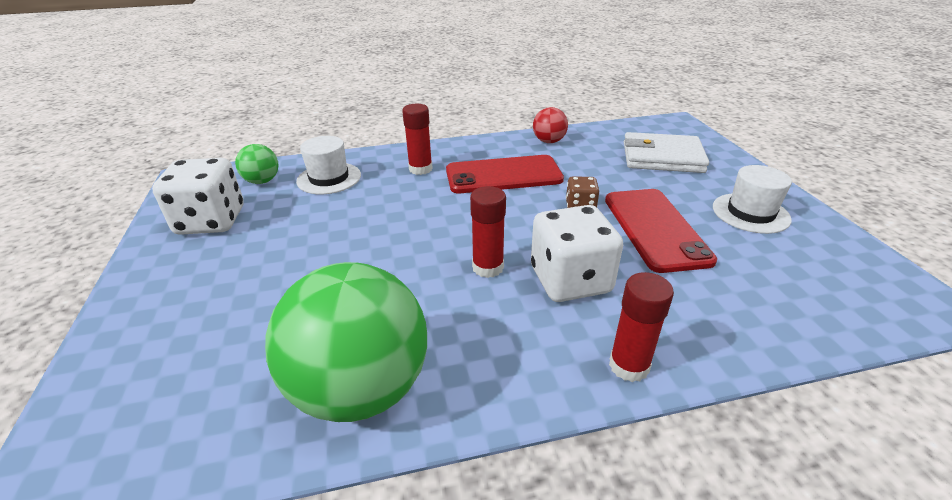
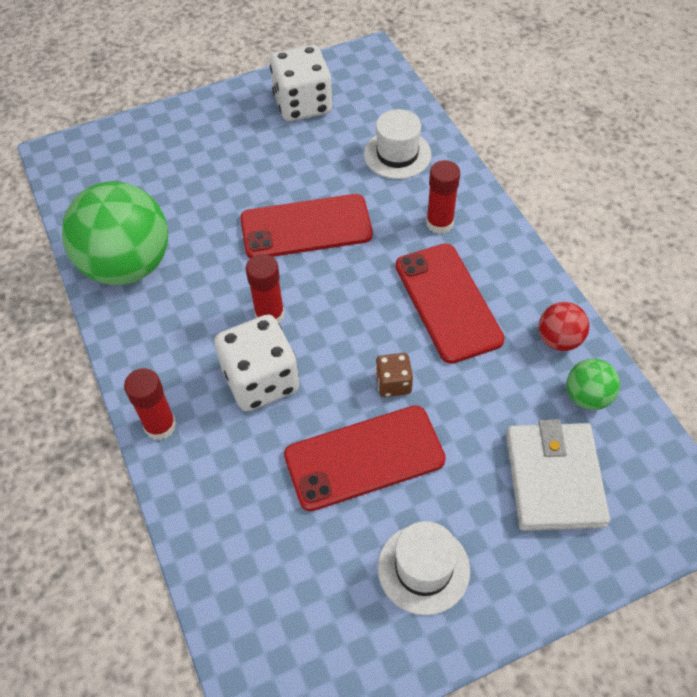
camera: 80 degrees right, 20 degrees up
(262, 181) = (378, 108): green ball -> green ball (587, 397)
(384, 234) = (306, 227): none -> red phone

